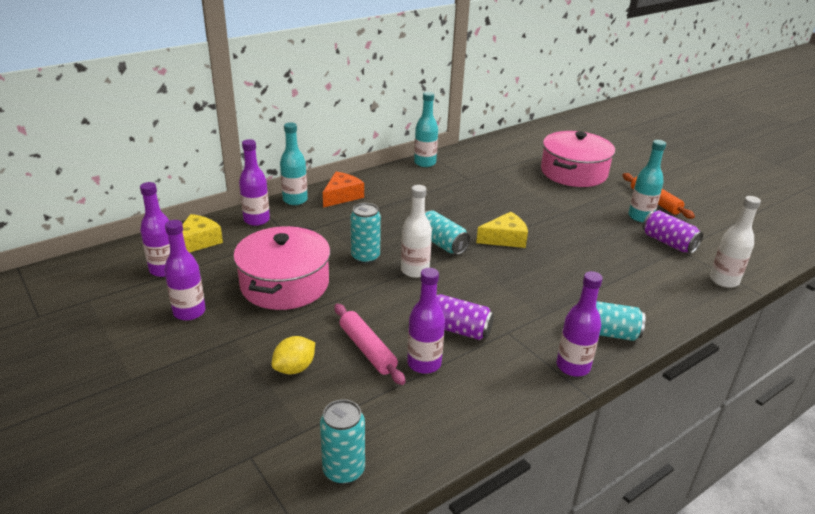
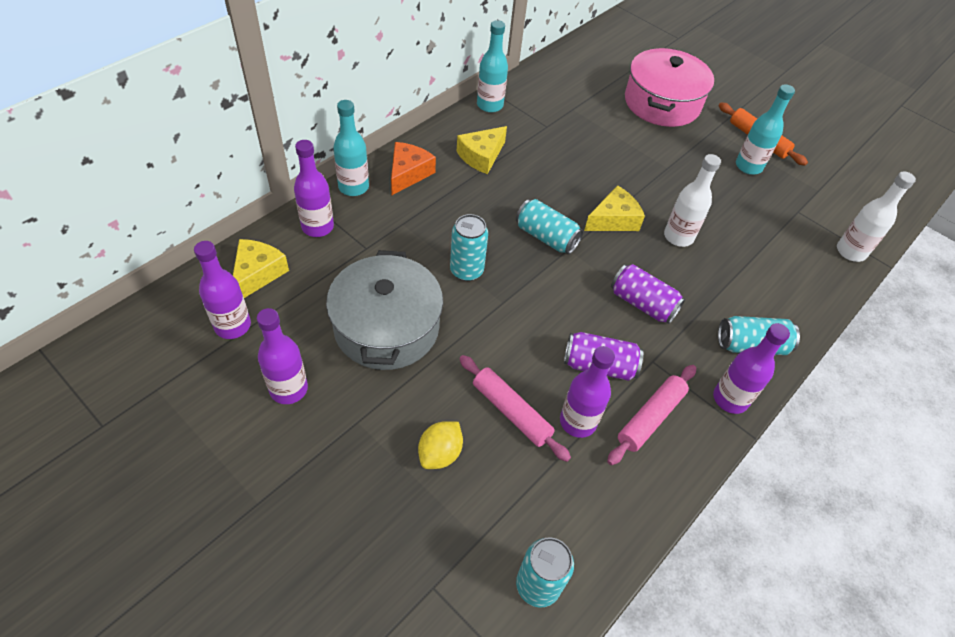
camera: 15 degrees left, 20 degrees up
(285, 284) = (386, 327): pink pot -> grey pot
(406, 191) = (481, 156): none -> yellow cheese
(415, 270) = (528, 284): white bottle -> white bottle (678, 237)
(492, 370) = (650, 418): none -> pink rolling pin
(668, 243) = (785, 203): purple can -> purple can (642, 304)

